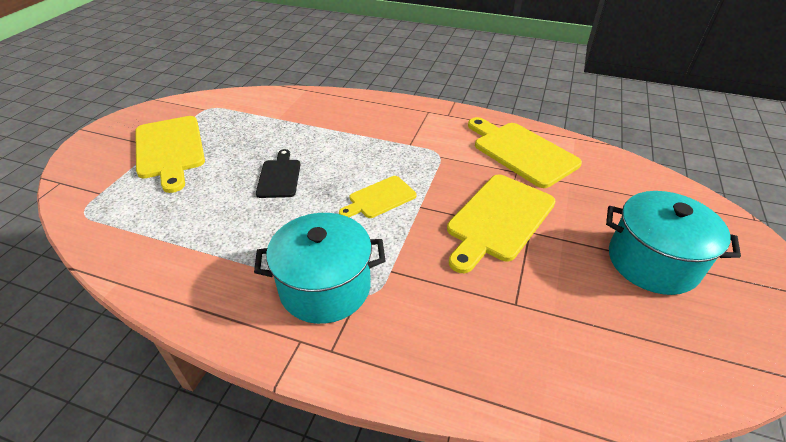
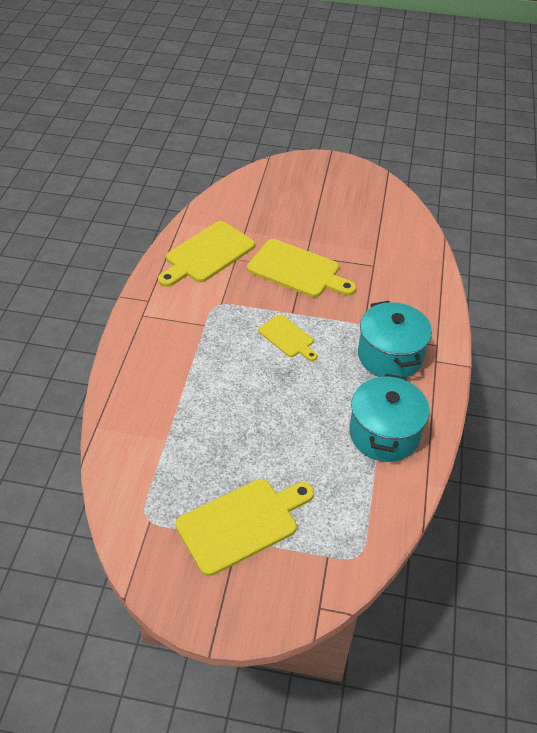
camera: 100 degrees left, 5 degrees up
(279, 176) = (271, 412): black cutting board -> none
(652, 262) = (320, 206): turquoise pot -> turquoise pot (384, 434)

